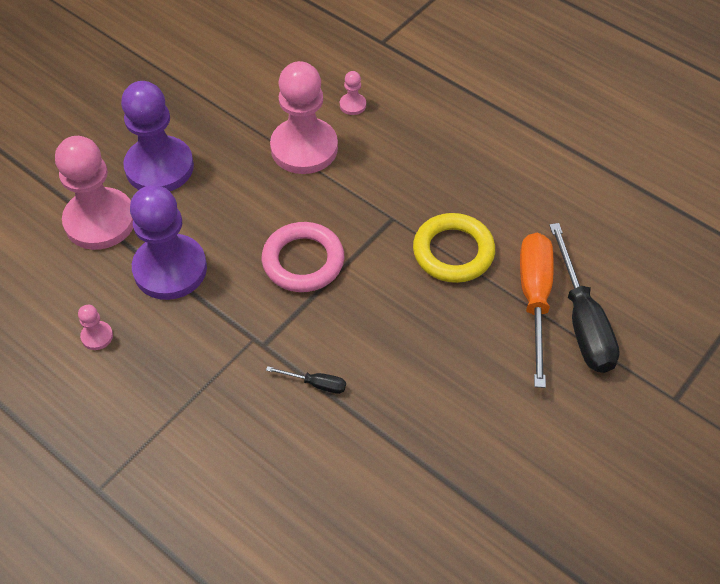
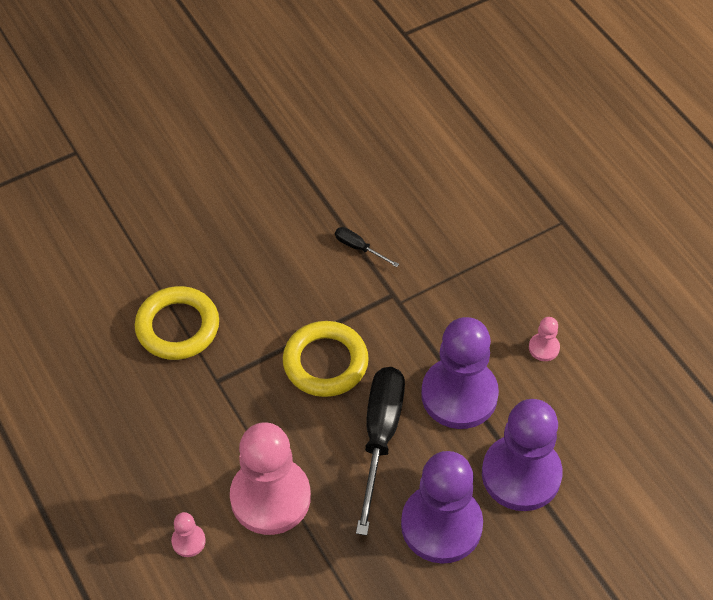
camera: 160 degrees left, 0 degrees up
(100, 221) = (521, 474): pink pawn -> purple pawn
(303, 261) = (325, 362): pink ring -> yellow ring
(534, 299) = (132, 260): orange screwdriver -> none
(582, 321) = (104, 230): black screwdriver -> black screwdriver (380, 437)

